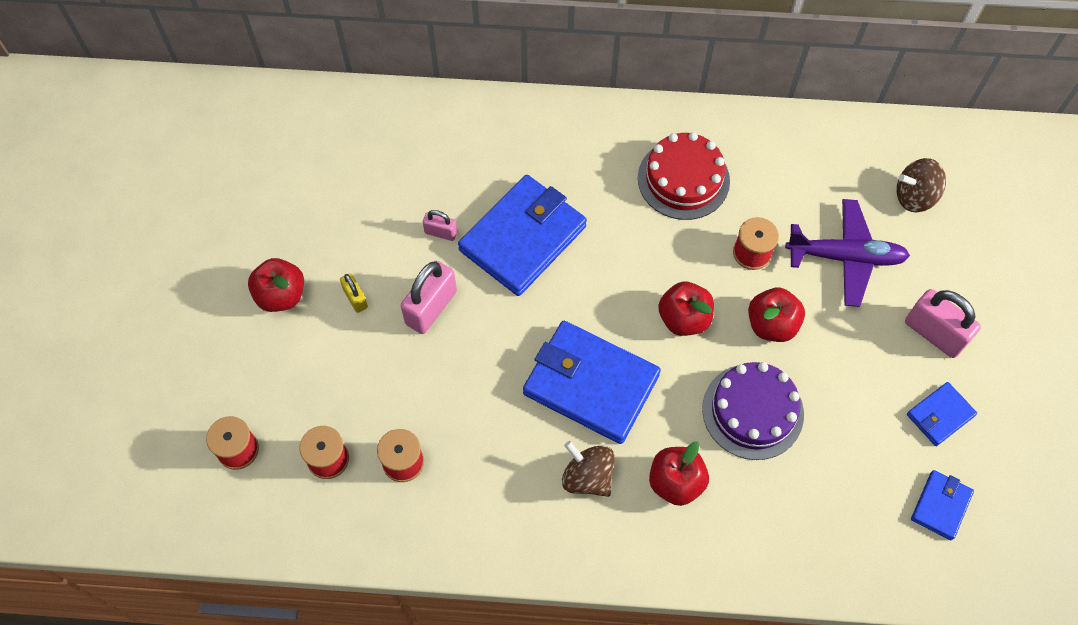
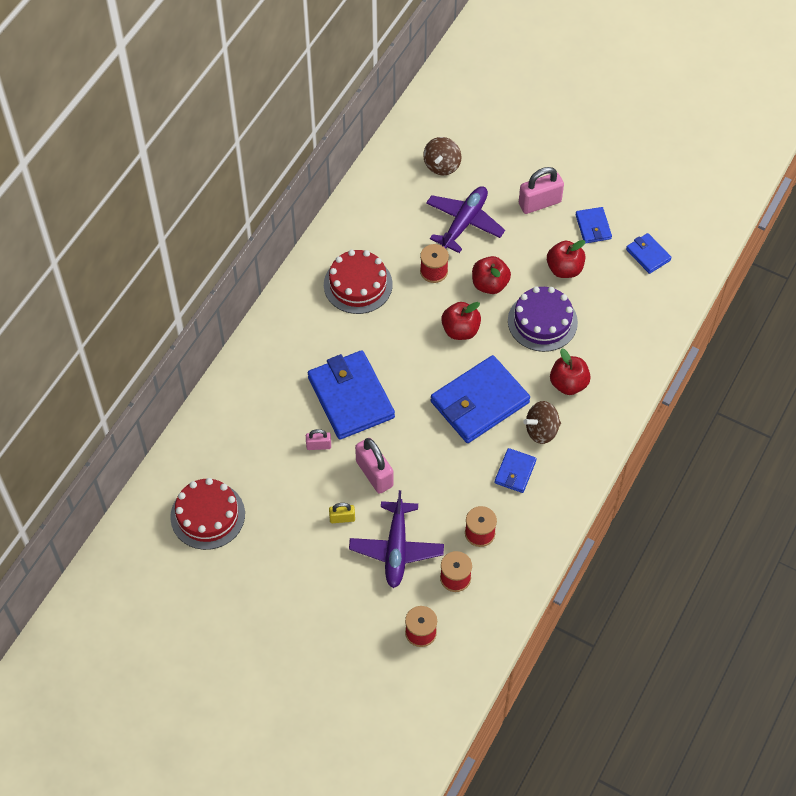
camera: 65 degrees left, 5 degrees down
(281, 295) = (314, 565): red apple -> red apple (564, 269)
(299, 162) = (207, 515): none -> red cake
(340, 375) = (396, 549): none -> purple plane
(441, 232) = (318, 446): pink padlock -> pink padlock turned 45 degrees clockwise
(510, 469) = (515, 472): none -> blue wallet

